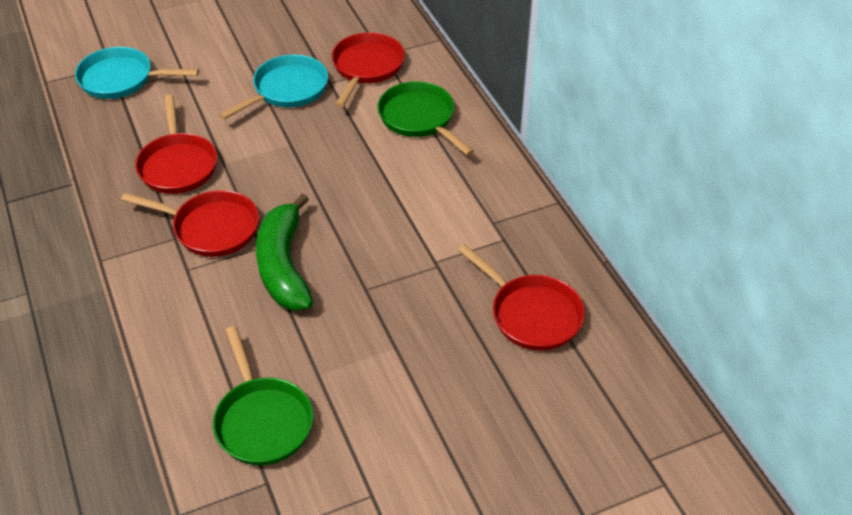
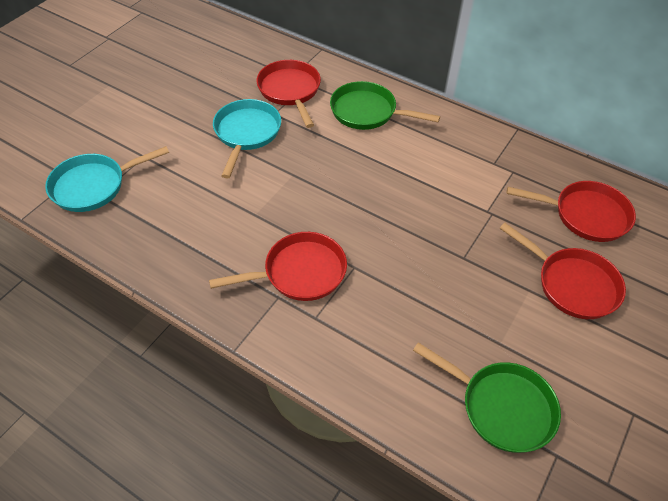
camera: 35 degrees left, 5 degrees up
(177, 165) = (218, 234): red pan -> red pan (572, 284)
(284, 265) = (387, 272): green banana -> none

